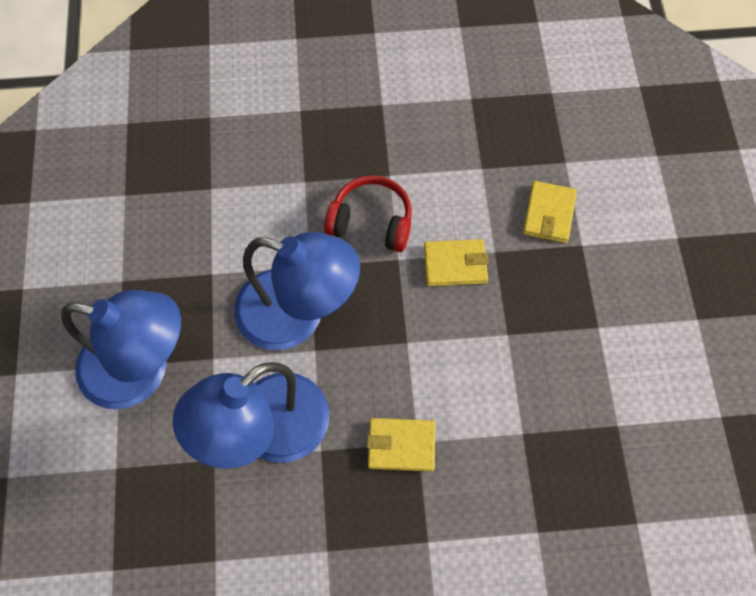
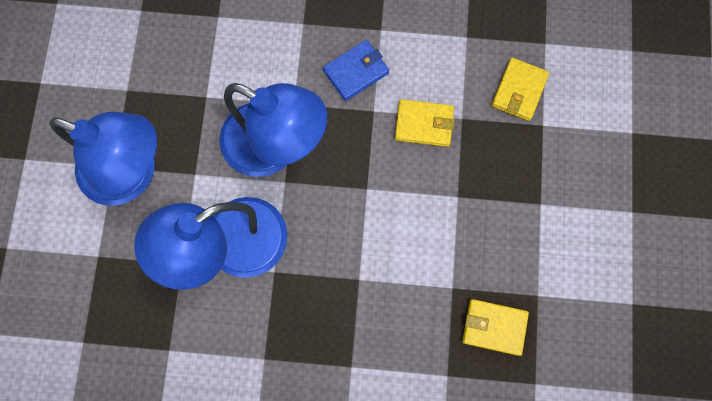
camera: 10 degrees right, 10 degrees up
(371, 222) = (356, 72): red headphones -> blue wallet
(401, 445) = (344, 280): yellow wallet -> yellow wallet (494, 327)

